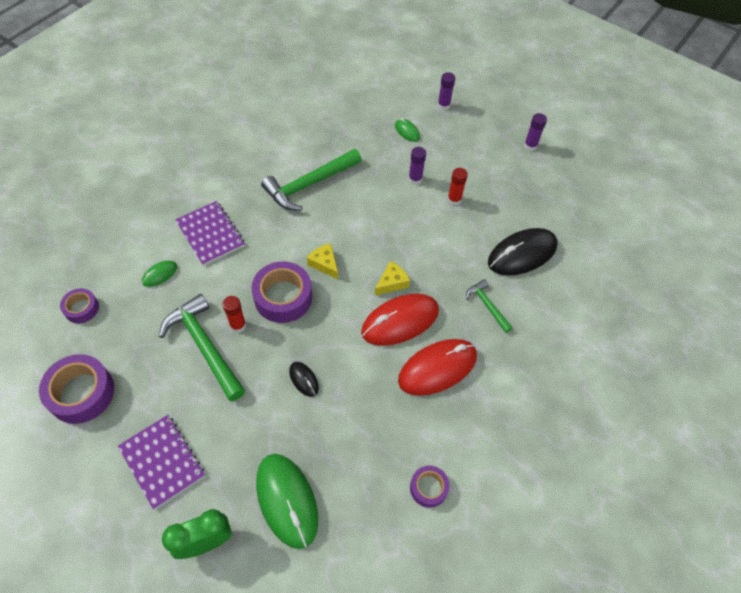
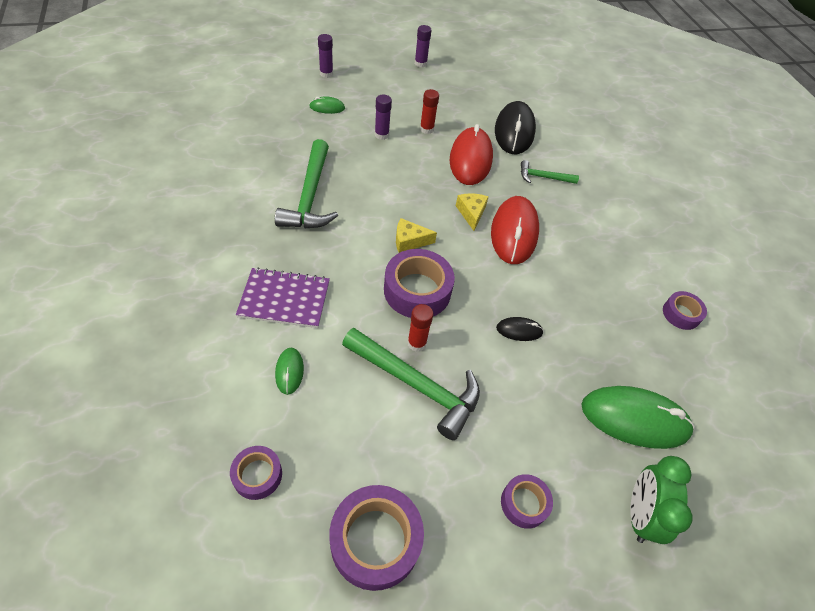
camera: 55 degrees left, 5 degrees down
(162, 461) = (524, 503): purple notebook -> purple tape
(204, 346) = (416, 385): green hammer -> green hammer turned 150 degrees counterclockwise
(437, 368) = (577, 240): red mouse -> red mouse (470, 159)

